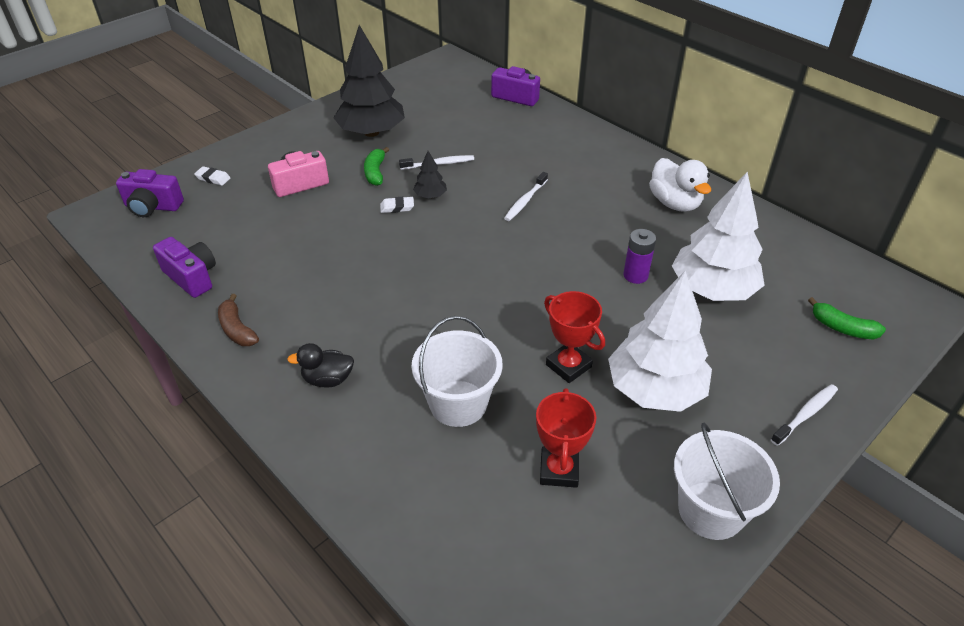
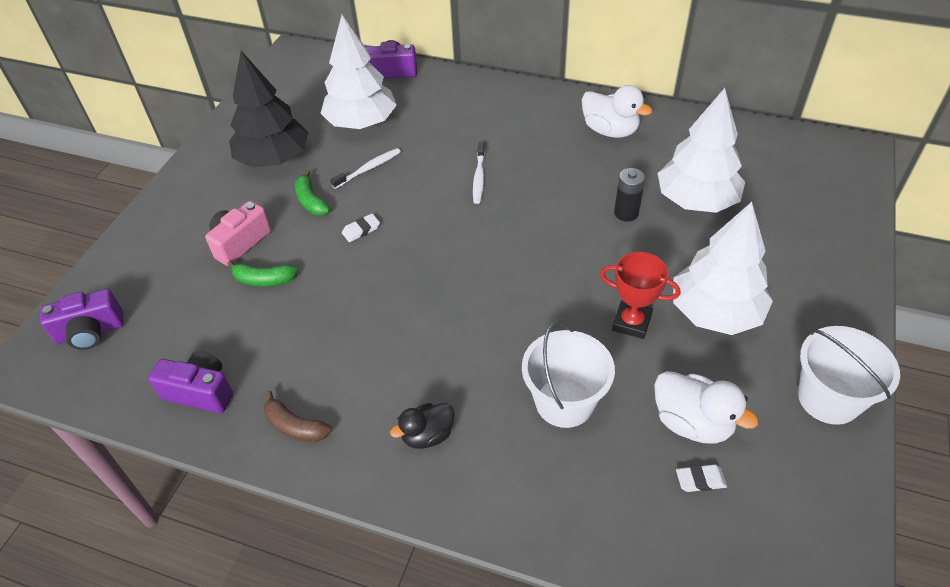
camera: 25 degrees left, 5 degrees up
(213, 178) = (136, 273): white eraser -> white eraser (700, 480)
(430, 196) = (385, 205): black tree -> none
(460, 128) = (361, 123): none -> white tree
(559, 470) = (692, 423): red trophy -> white duck
(635, 275) = (626, 213): purple battery -> black battery
(805, 414) = (838, 282): white toothbrush -> none
(842, 328) = (814, 195): green banana -> green banana (264, 280)

